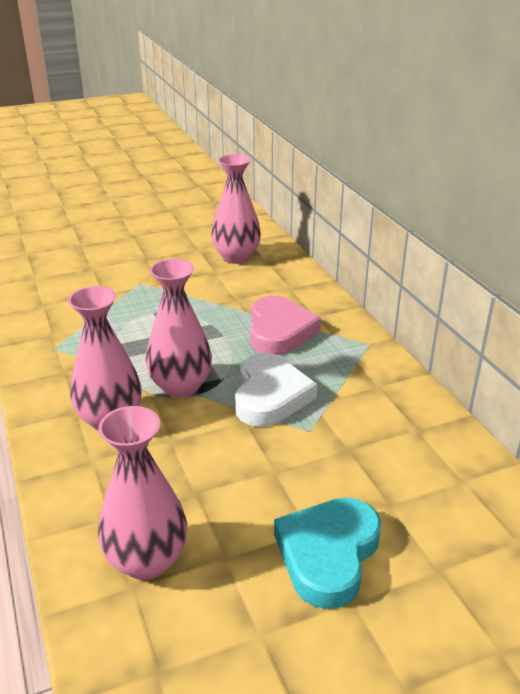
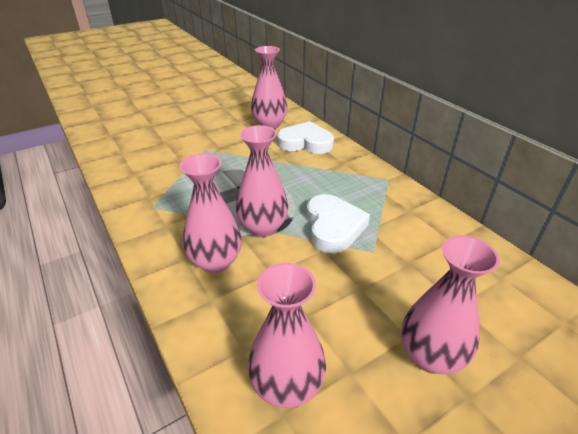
camera: 10 degrees left, 5 degrees up
(276, 285) = (305, 143): none -> white heart
(279, 331) = (321, 176): pink heart -> none
(328, 554) = (430, 356): turquoise heart -> pink vase

